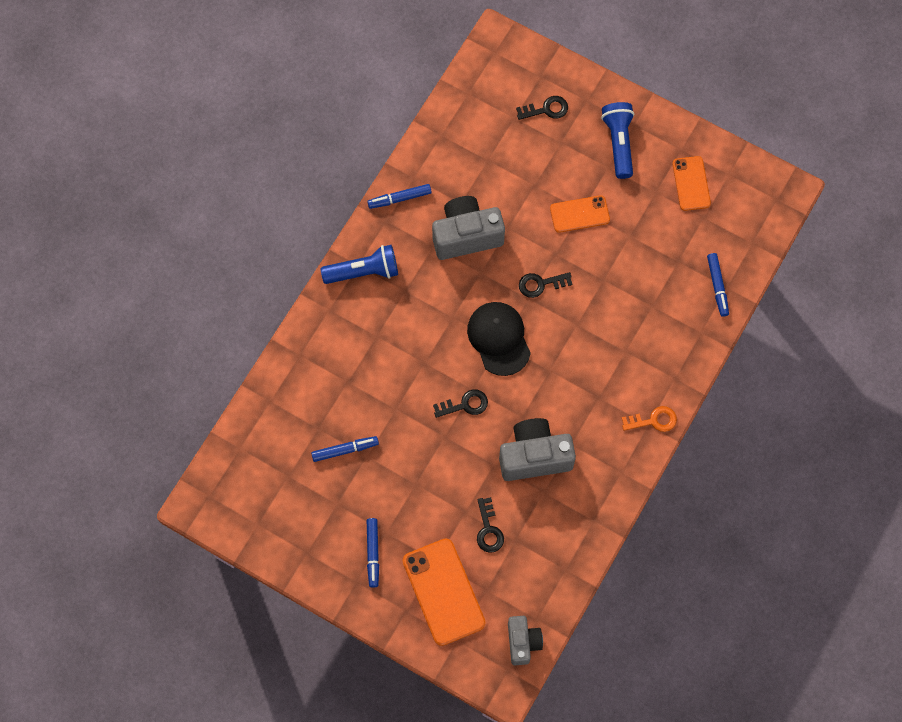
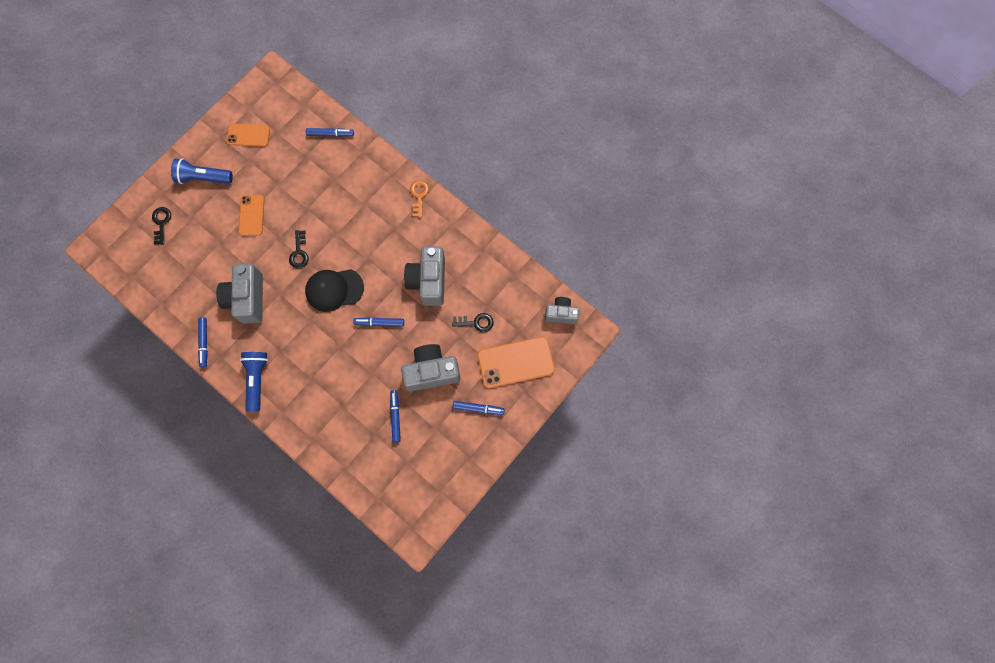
camera: 80 degrees left, 5 degrees up
(412, 484) = (431, 371): none -> grey camera
(465, 405) = (379, 323): black key -> blue marker

